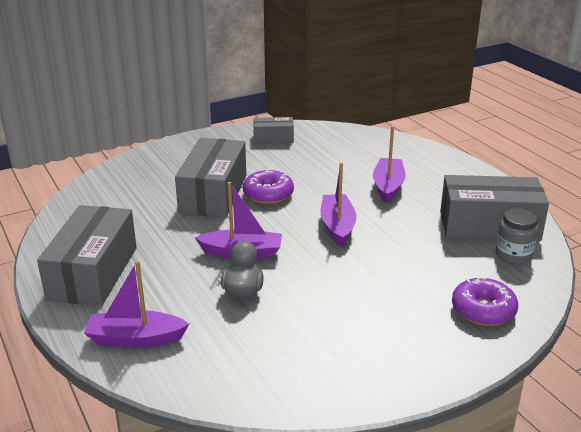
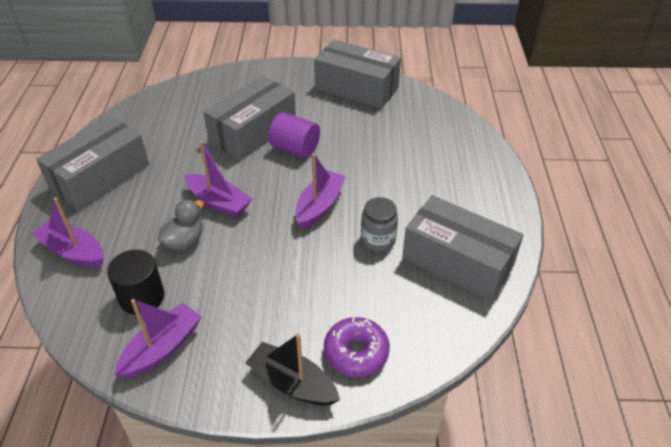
camera: 30 degrees right, 15 degrees up
(251, 346) = (142, 297): none -> black cylinder
(268, 194) = (295, 149): purple donut -> purple cylinder
(273, 138) = (356, 88): grey box -> grey box, size x1.92
(388, 186) = (406, 178): purple boat -> purple boat (162, 348)
(458, 350) = (292, 383): none -> black boat
(513, 255) = (446, 305): grey jar -> grey jar (378, 239)

